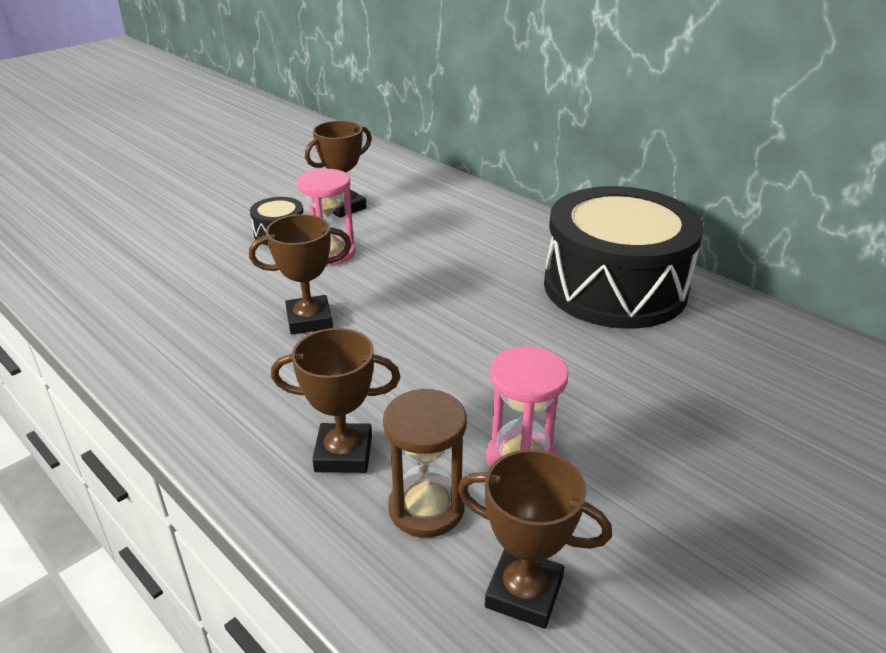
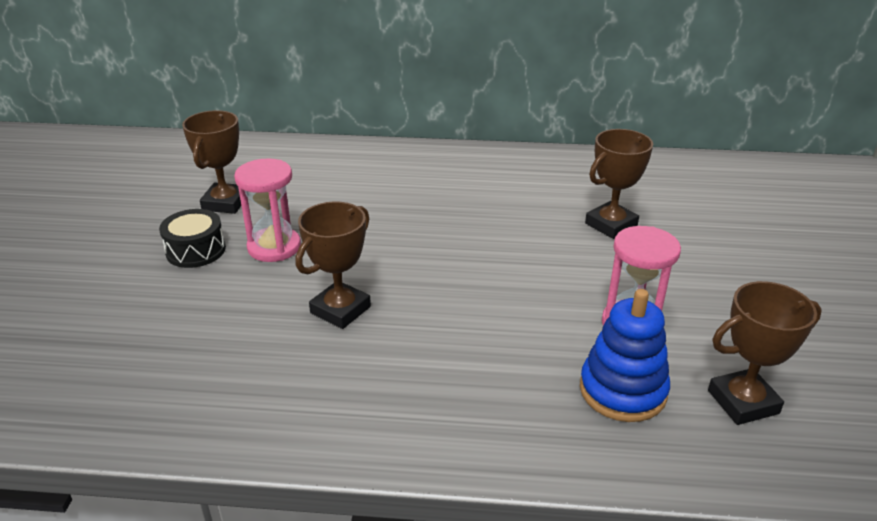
camera: 40 degrees left, 0 degrees up
(343, 454) = (519, 391): brown trophy -> brown trophy (611, 225)
(426, 508) = (622, 390): brown hourglass -> blue stacking toy
(615, 287) = (528, 179): black drum -> none

